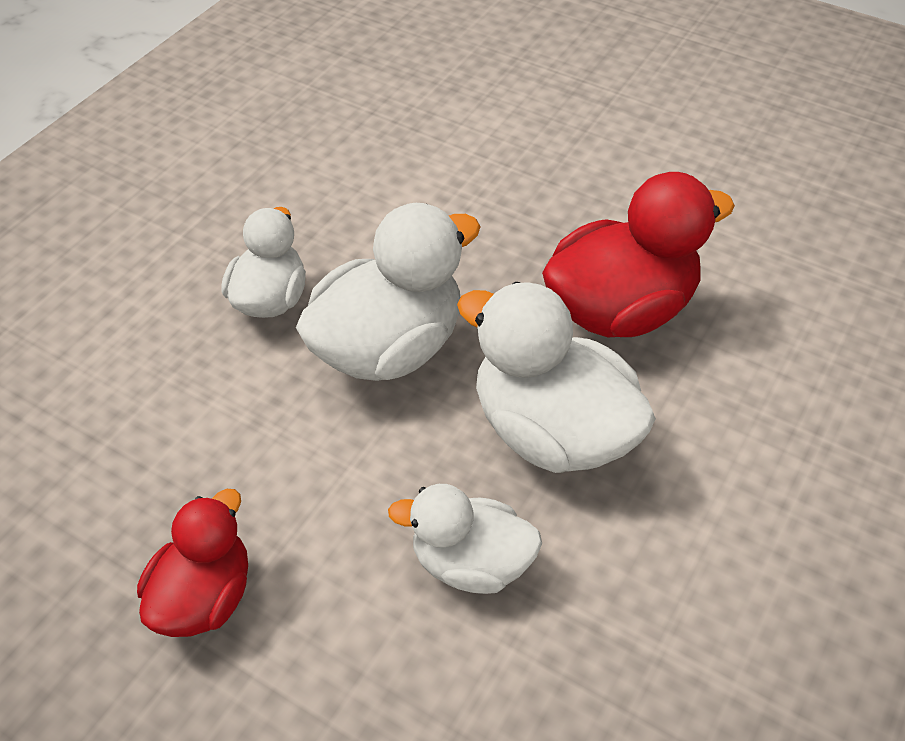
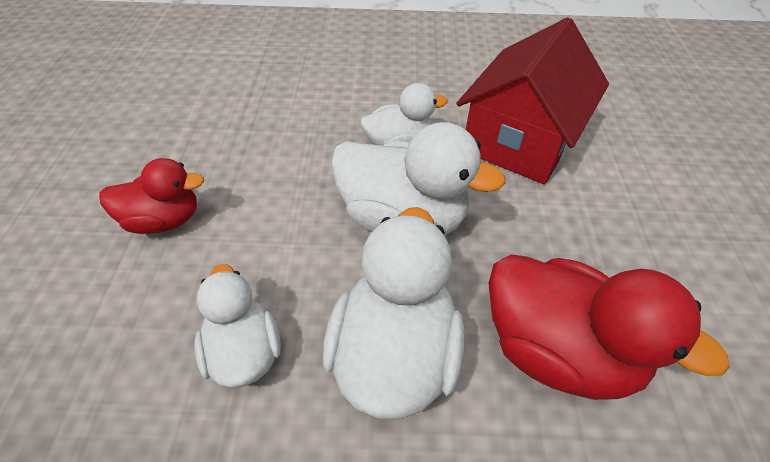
camera: 60 degrees right, 0 degrees up
(354, 193) = (520, 140): none -> red house

